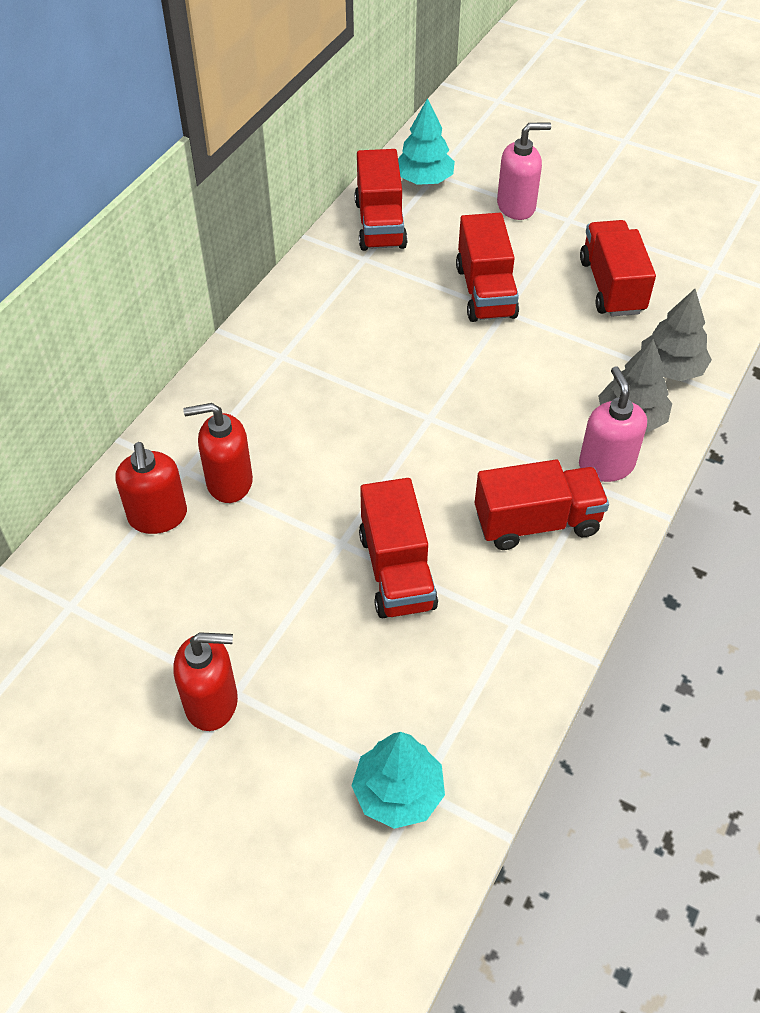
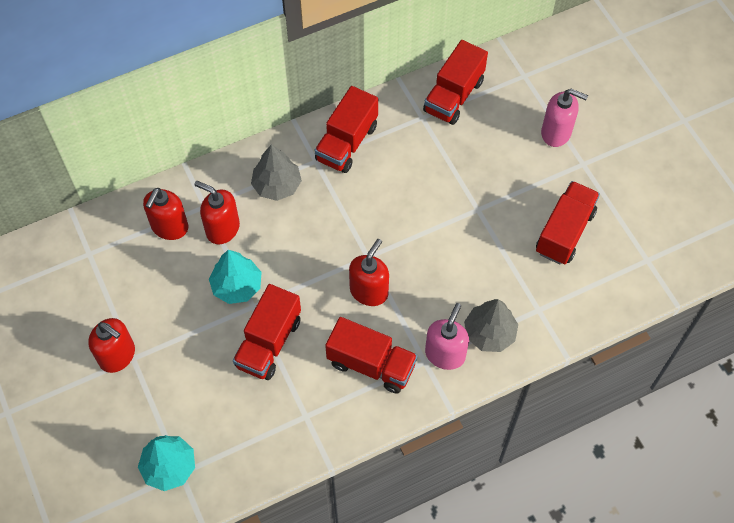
camera: 35 degrees right, 10 degrees up
(424, 179) = (512, 76): turquoise tree -> turquoise tree (237, 286)
(463, 450) = (369, 291): none -> red soap dispenser
(485, 292) = (478, 187): red truck -> red truck (346, 143)
(670, 368) = (547, 315): grey tree -> grey tree (277, 185)

